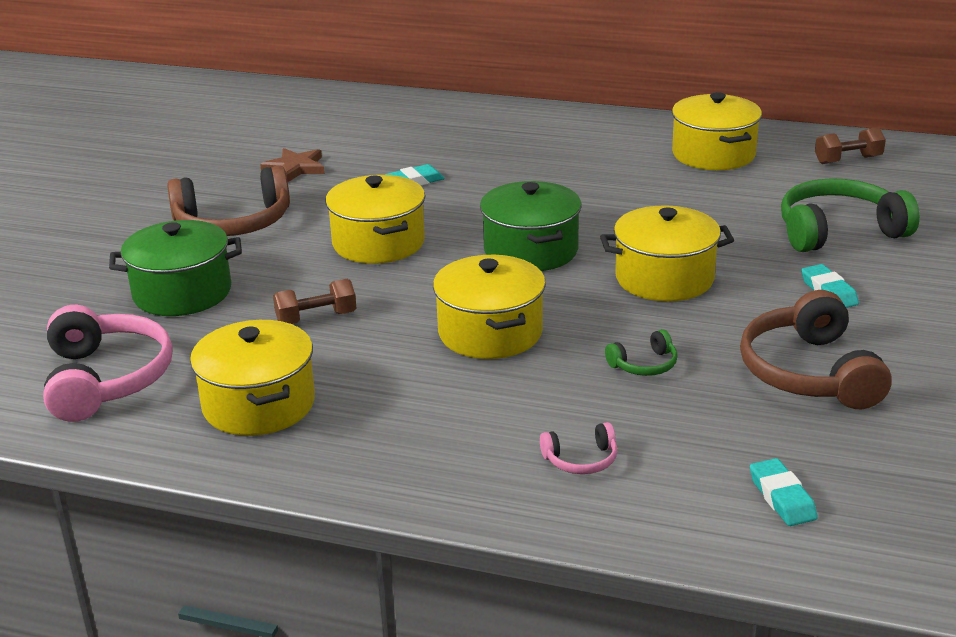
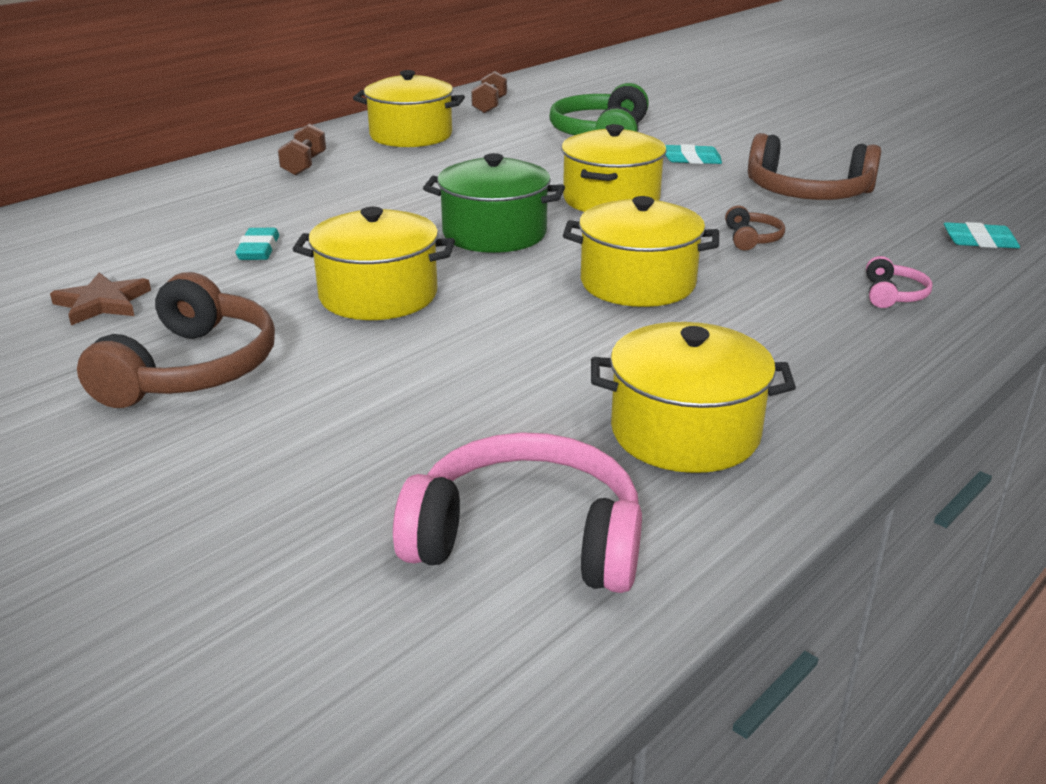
camera: 65 degrees left, 0 degrees up
(182, 293) = (342, 438): green pot -> none
(316, 318) = (514, 362): brown dumbbell -> brown dumbbell (304, 165)
(644, 365) = (752, 238): green headphones -> brown headphones

